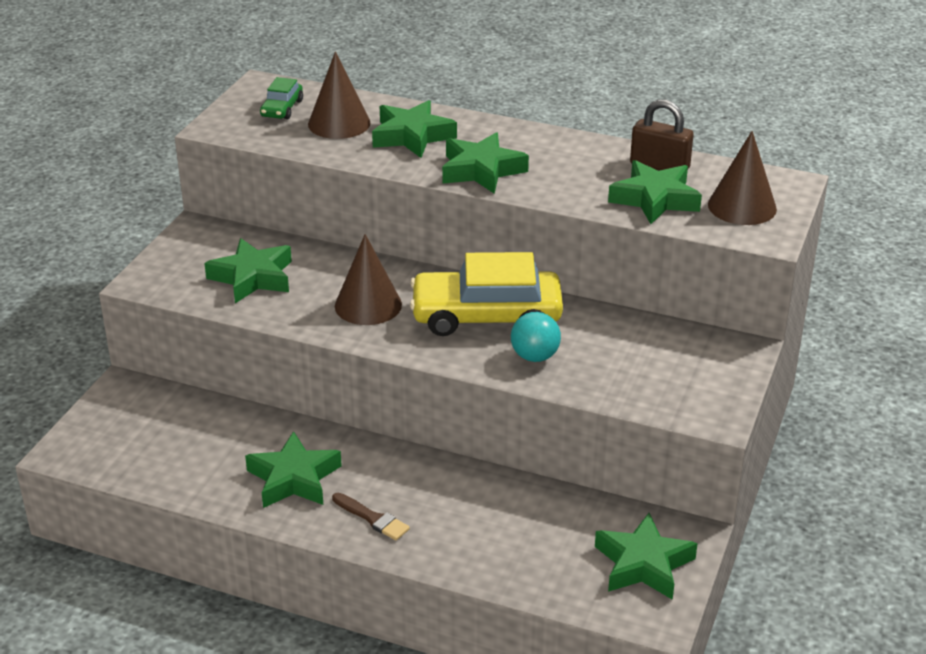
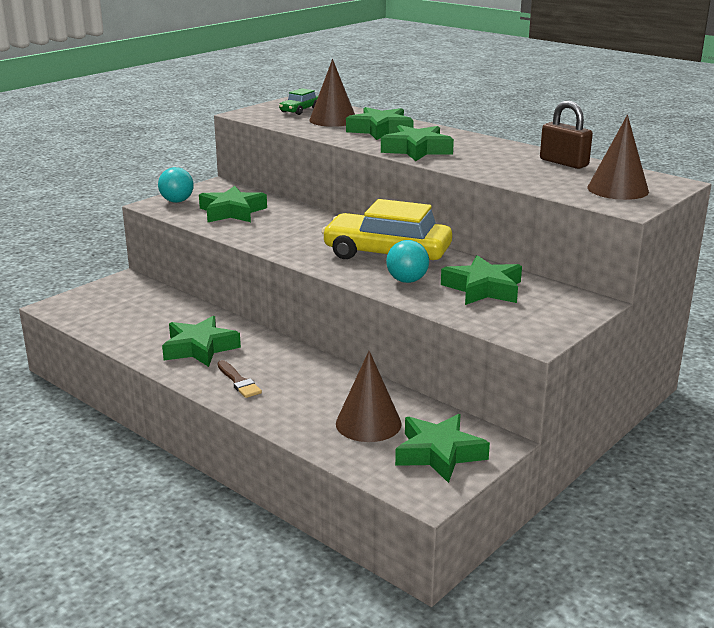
camera: 20 degrees right, 10 degrees down
(167, 271) = (177, 201): none -> turquoise ball
(368, 305) = (302, 236): brown cone -> brown cone (368, 423)
(655, 199) = (544, 177): green star -> green star (483, 289)

